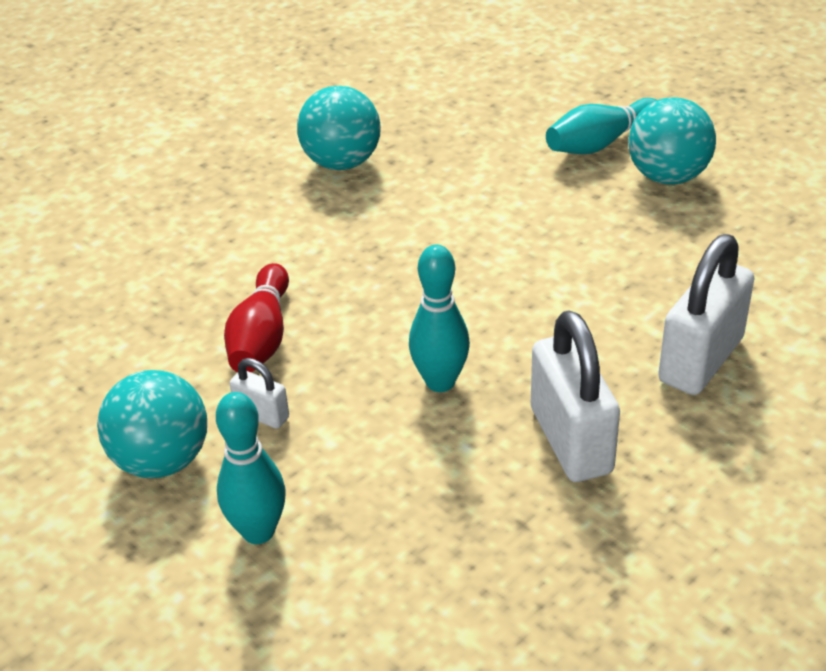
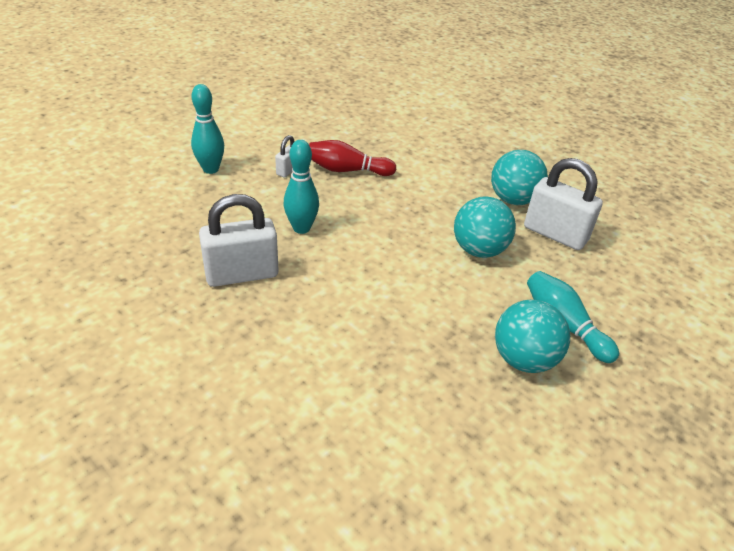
camera: 85 degrees right, 0 degrees up
(162, 460) = (264, 144): turquoise ball -> turquoise ball (479, 250)
(700, 360) = (302, 344): white padlock -> white padlock (555, 234)

